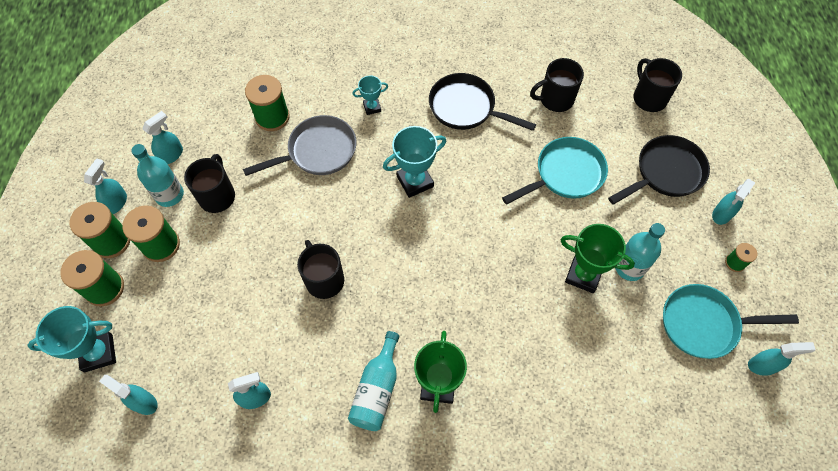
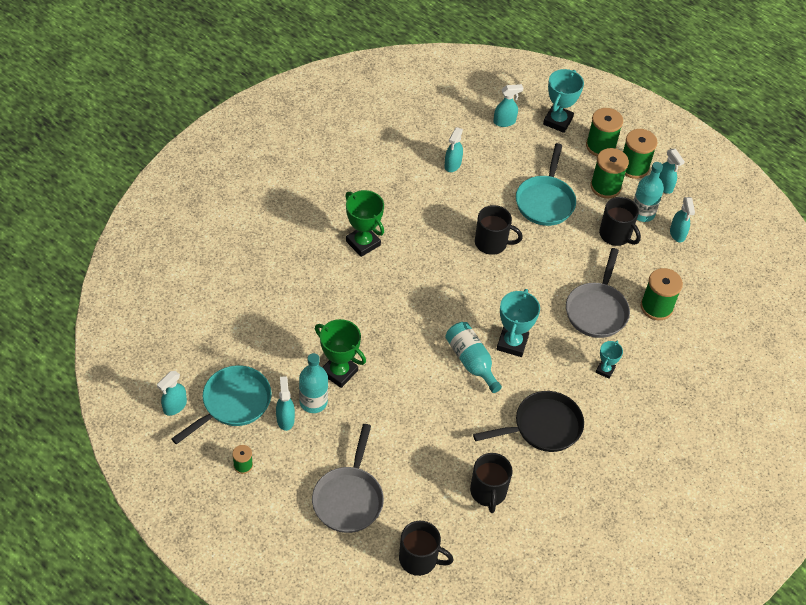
camera: 130 degrees right, 10 degrees down
(377, 390) = (394, 216): turquoise bottle -> turquoise bottle (471, 361)
(555, 99) = (488, 492): black mug -> black mug turned 150 degrees clockwise
(565, 174) = (419, 434): turquoise pan -> turquoise pan (545, 201)
(583, 275) = (339, 372): green trophy -> green trophy turned 60 degrees clockwise
(666, 173) = (348, 498): black pan -> grey pan
(722, 214) = (280, 497): turquoise spray bottle -> turquoise spray bottle (285, 419)

